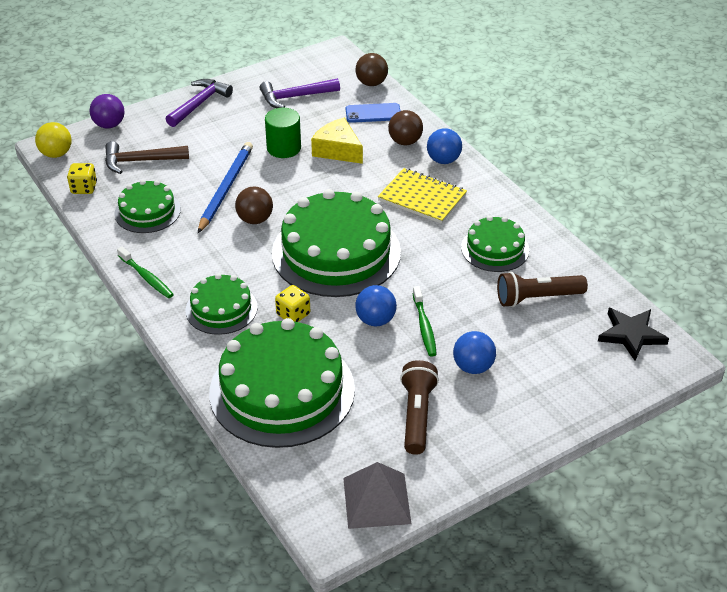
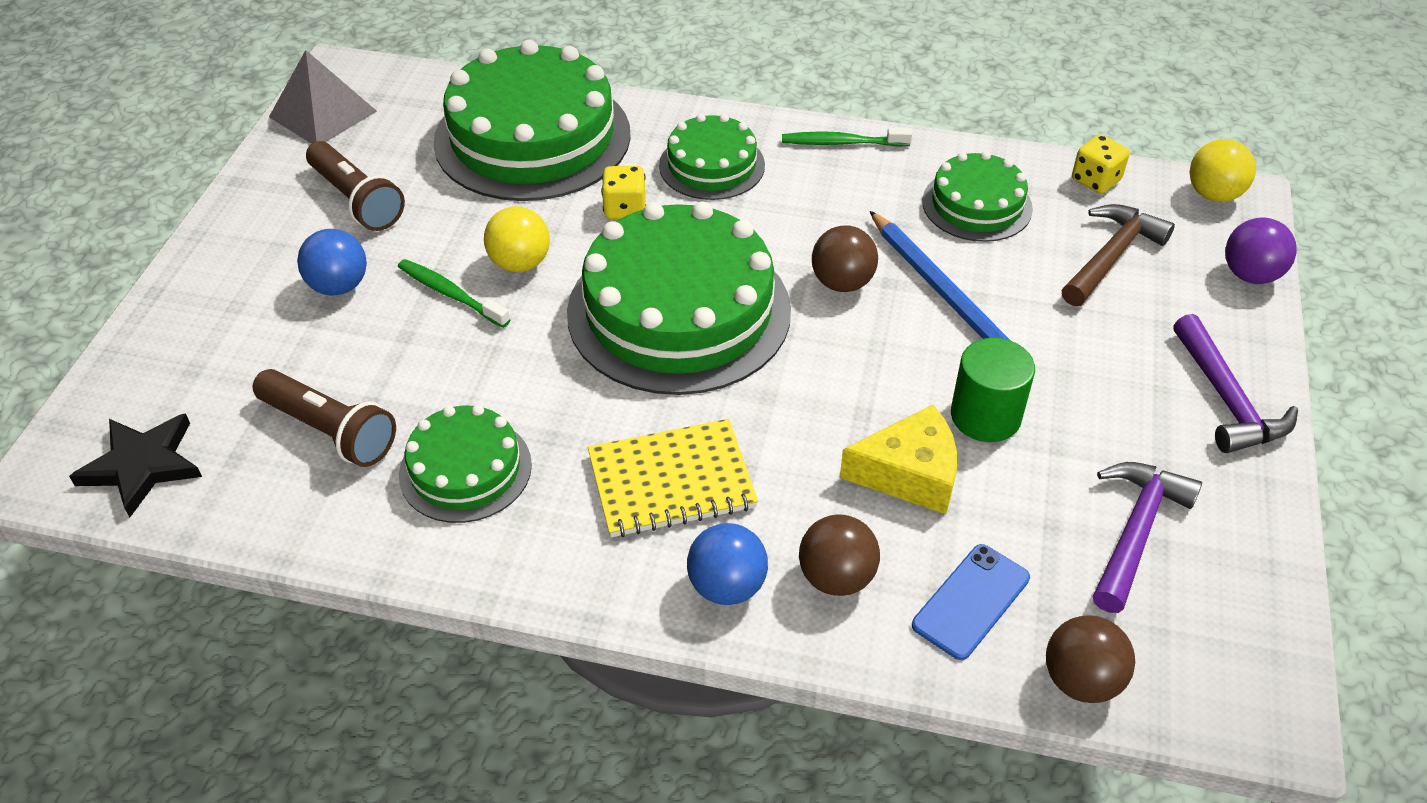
camera: 135 degrees right, 5 degrees up
(375, 320) = (520, 263): blue ball -> yellow ball
(537, 298) = (330, 431): brown flashlight -> brown flashlight turned 90 degrees clockwise

